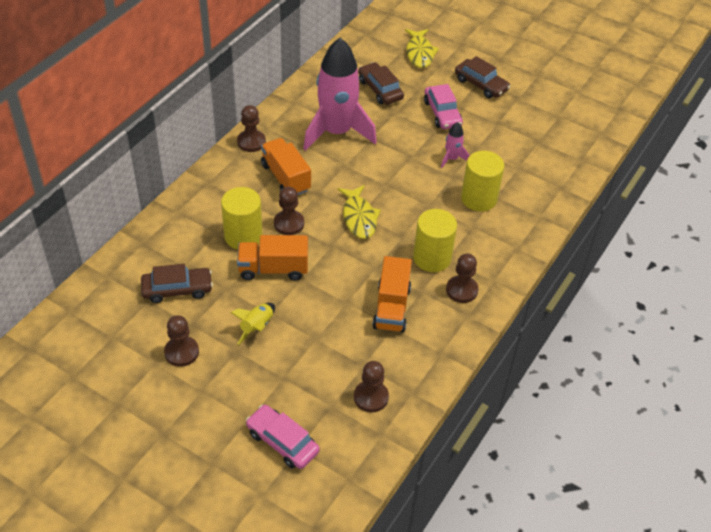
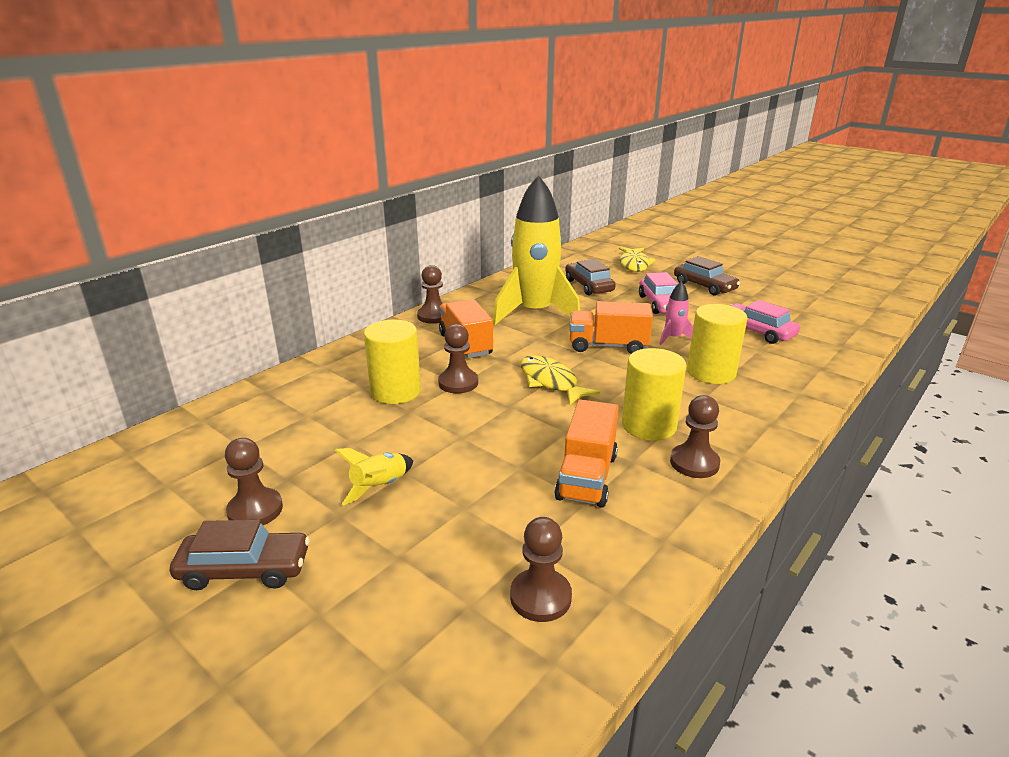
camera: 10 degrees right, 20 degrees down
(177, 289) = (286, 438): brown car -> brown car (244, 569)
(273, 269) = (424, 425): orange truck -> orange truck (608, 346)
(282, 442) = (366, 659): pink car -> pink car (757, 331)
(337, 132) = (535, 313): pink rocket -> yellow rocket
(359, 217) = (551, 382): yellow fish -> yellow fish turned 150 degrees clockwise

